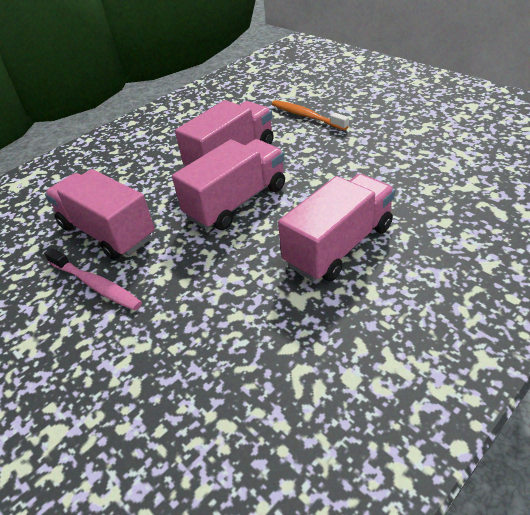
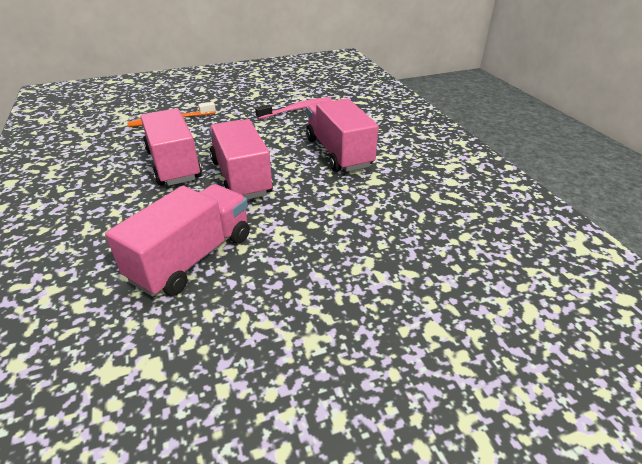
camera: 70 degrees left, 5 degrees down
(96, 285) = (267, 277): pink toothbrush -> pink toothbrush (296, 109)
(107, 232) = (192, 258): pink truck -> pink truck turned 150 degrees clockwise

